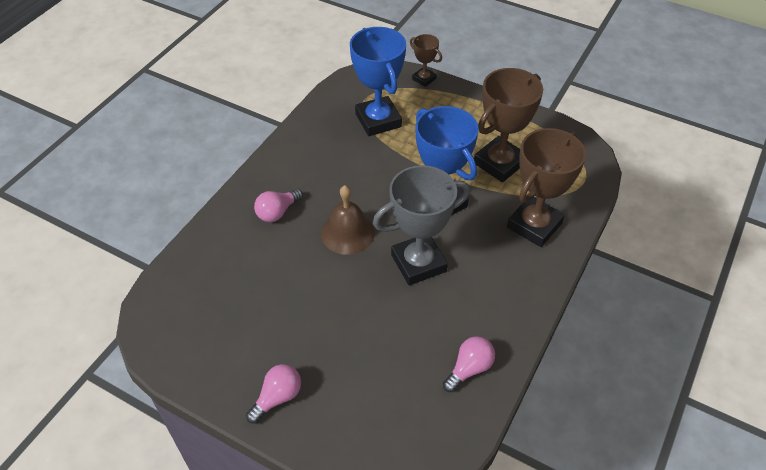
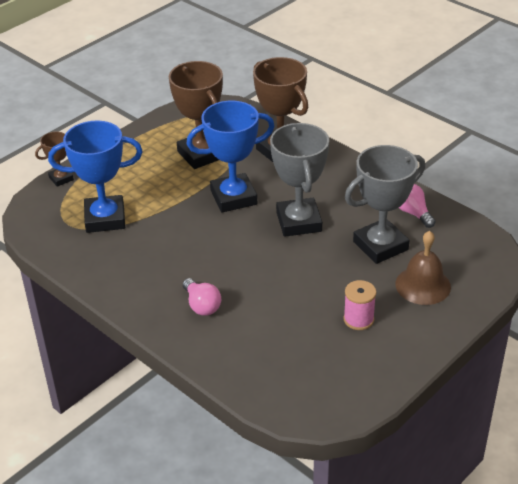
camera: 75 degrees left, 10 degrees down
(277, 397) = (418, 327): pink light bulb -> none
(280, 340) = (358, 319): none -> pink spool
(347, 233) = (247, 260): brown bell -> brown bell (423, 285)
(401, 343) = (380, 246): none -> grey trophy

